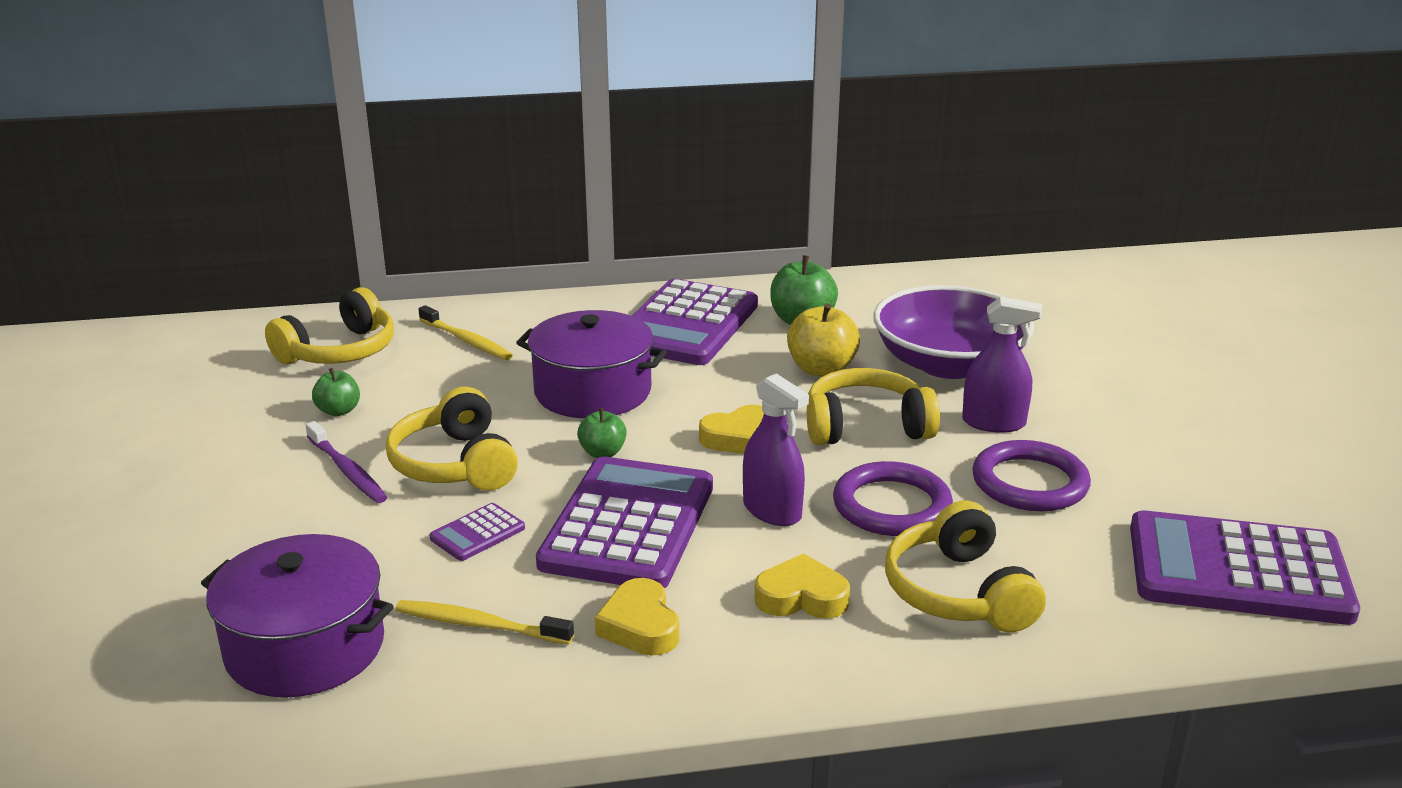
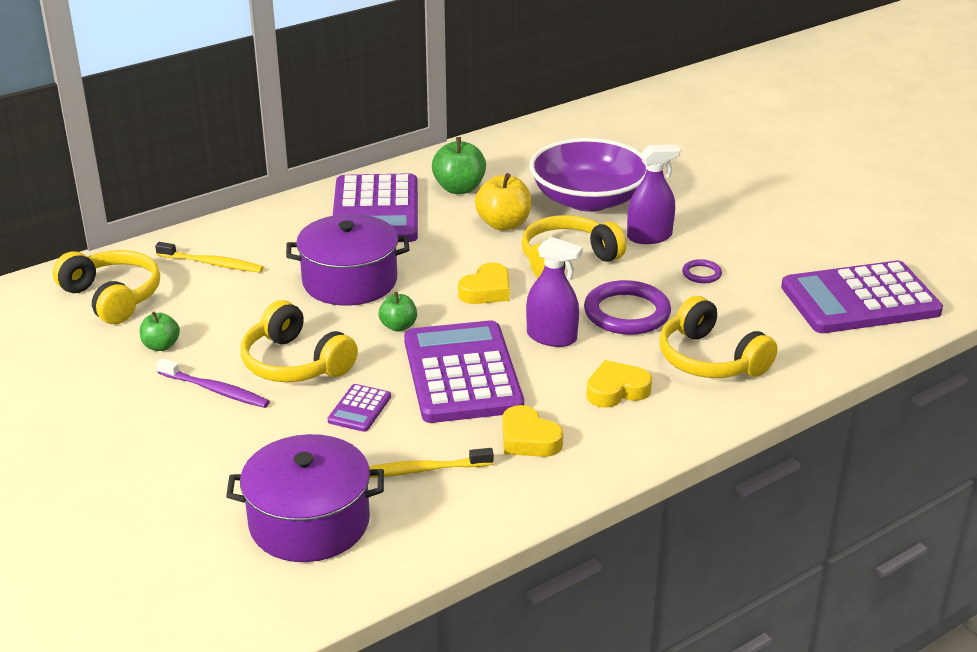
camera: 25 degrees left, 5 degrees up
(339, 351) = (113, 297): yellow headphones -> yellow headphones turned 60 degrees counterclockwise
(1030, 482) = (701, 274): purple ring -> purple ring, size x0.47

